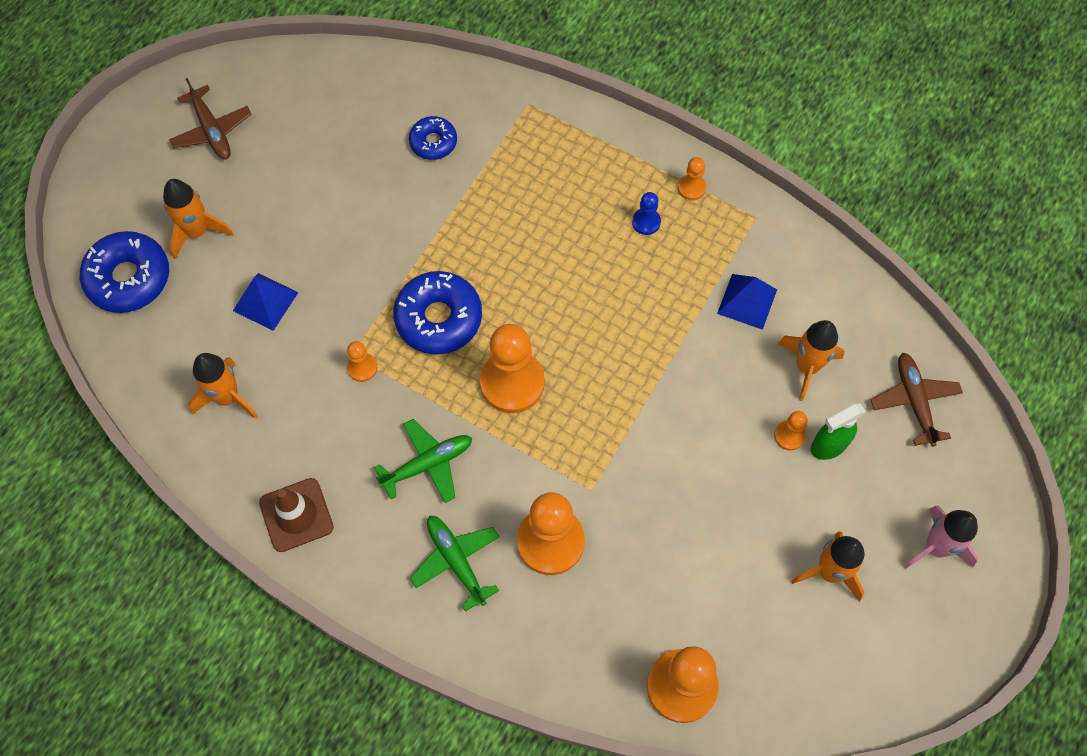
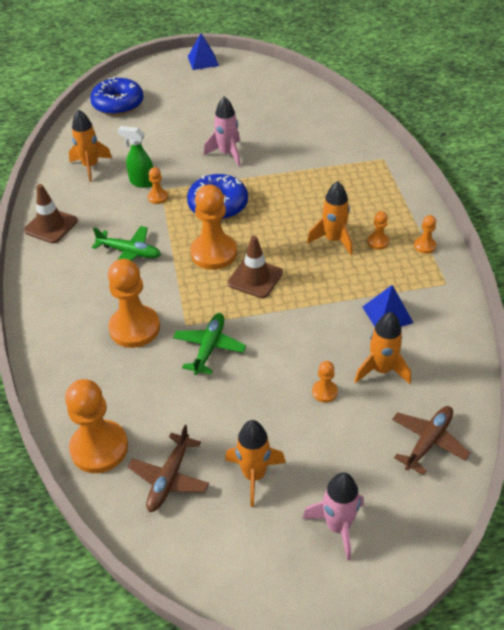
camera: 50 degrees right, 20 degrees down
(197, 232) = (166, 107): orange rocket -> orange rocket (333, 240)
(212, 130) = (223, 80): brown plane -> brown plane (169, 478)
(265, 301) = (156, 147): blue pyramid -> blue pyramid (203, 61)
(359, 240) = (227, 154): none -> pink rocket
(433, 142) = (313, 143): blue donut -> none
(456, 561) = (84, 298): green plane -> green plane (209, 347)
(588, 374) = (255, 278): none -> brown traffic cone
(646, 222) = (378, 242): blue pawn -> orange pawn
(828, 446) = (341, 416): green spray bottle -> green spray bottle (142, 182)

